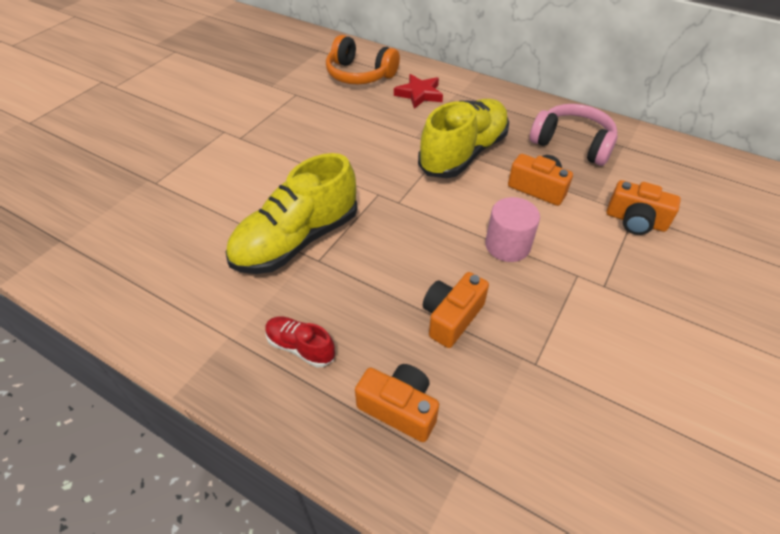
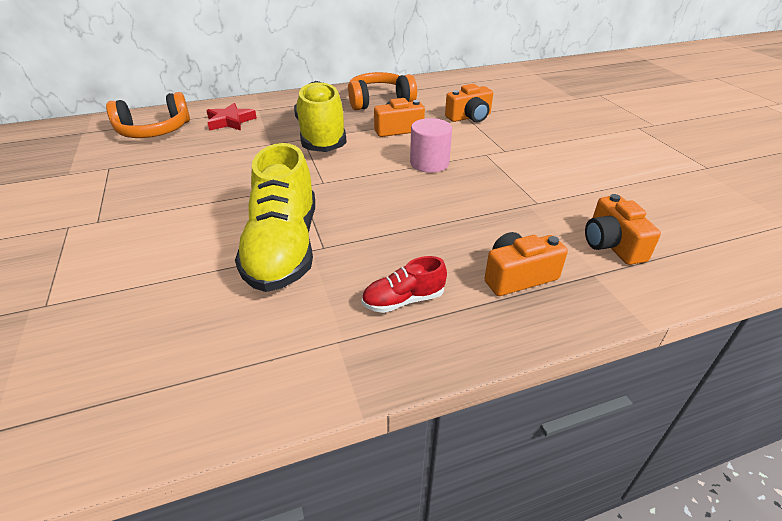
camera: 50 degrees left, 10 degrees down
(451, 317) = (462, 214): orange camera -> orange camera (612, 245)
(572, 144) = (379, 101): pink headphones -> orange headphones

